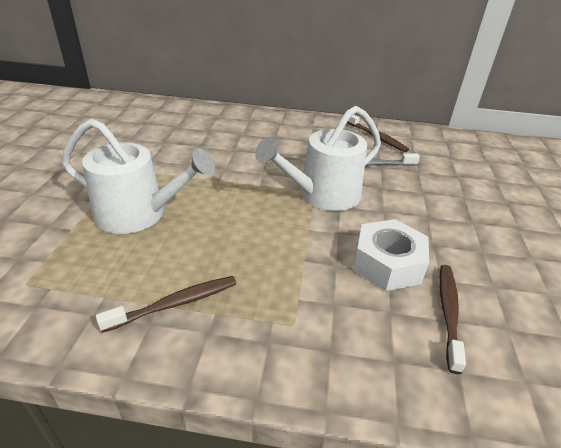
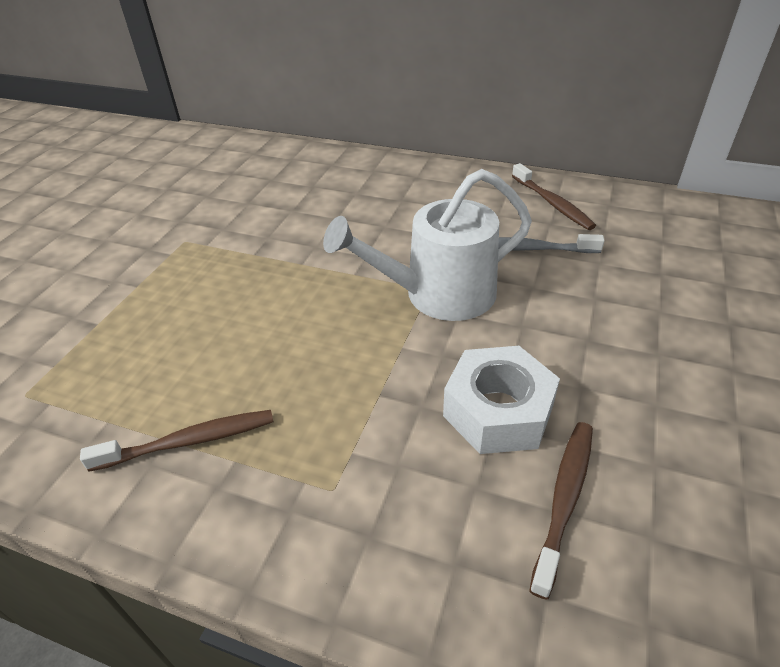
camera: 15 degrees right, 5 degrees up
(138, 214) = (183, 308): white watering can -> none

